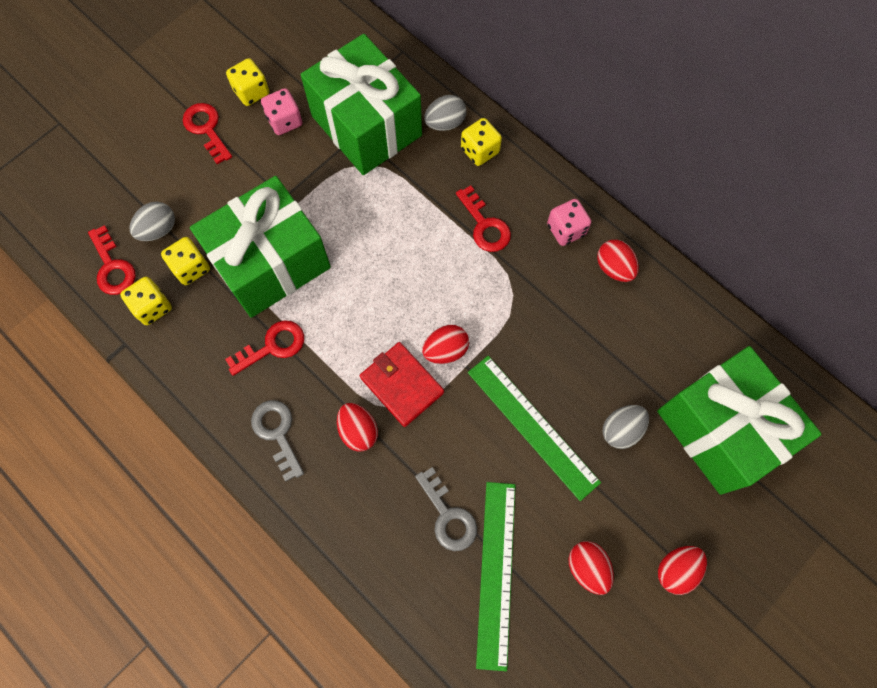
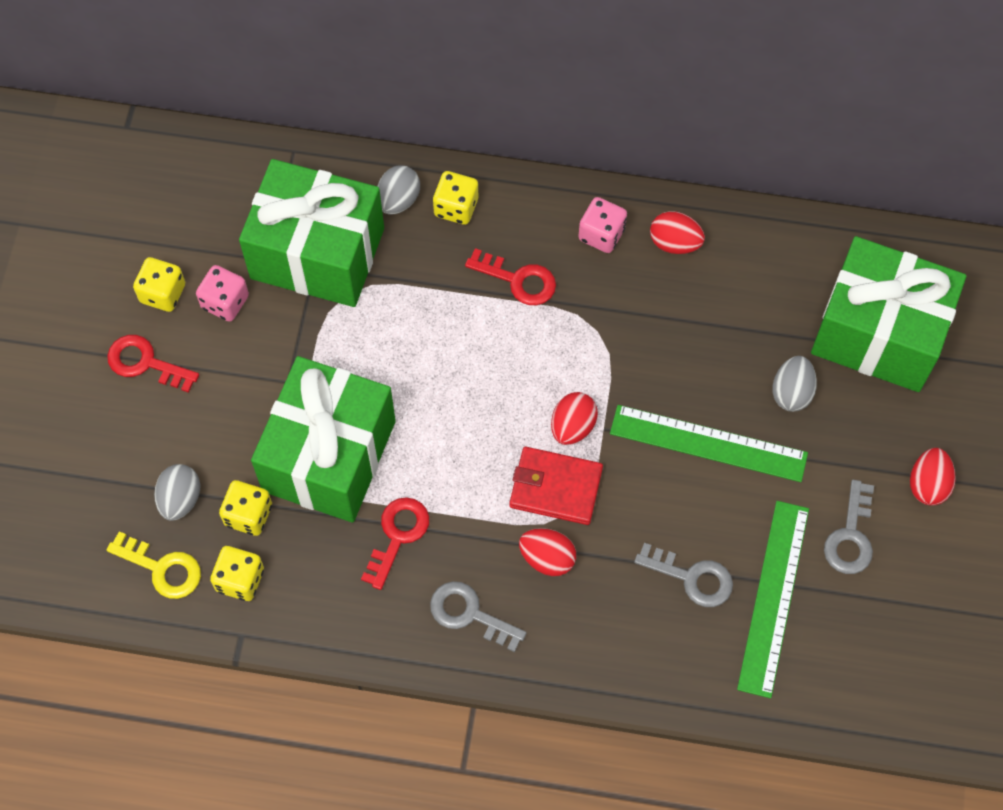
camera: 35 degrees left, 5 degrees down
(112, 267) = (162, 569): red key -> yellow key
(496, 573) = (773, 597): green ruler -> green ruler turned 45 degrees clockwise
(587, 567) = (850, 536): red egg -> grey key

